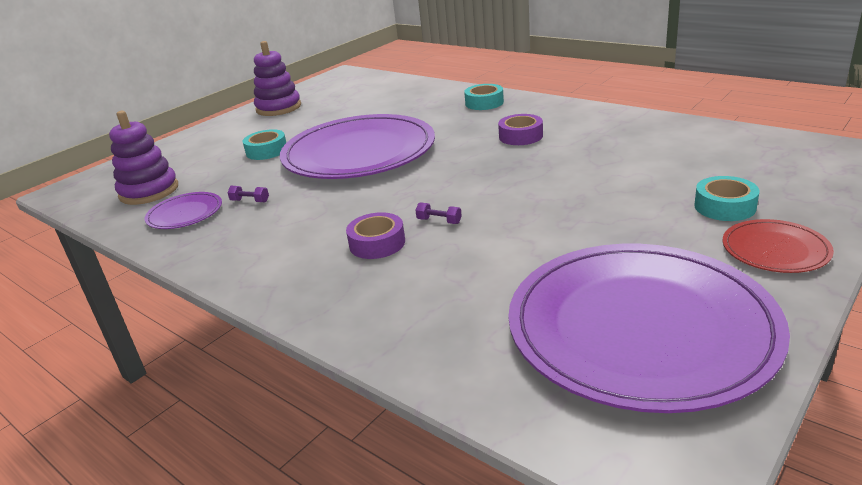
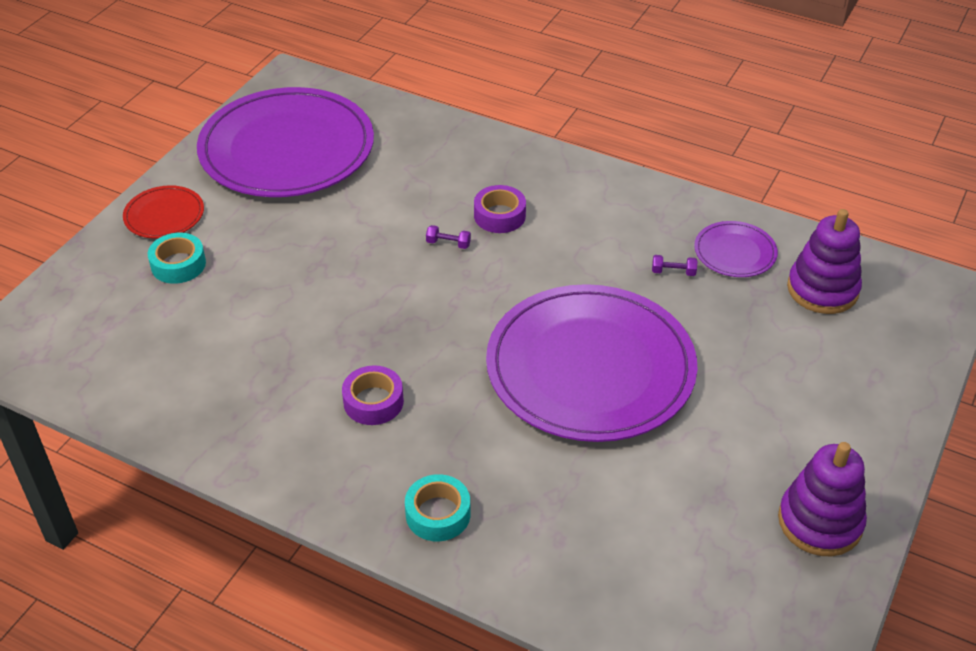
camera: 165 degrees right, 15 degrees up
(267, 151) = (732, 376): turquoise tape -> none

